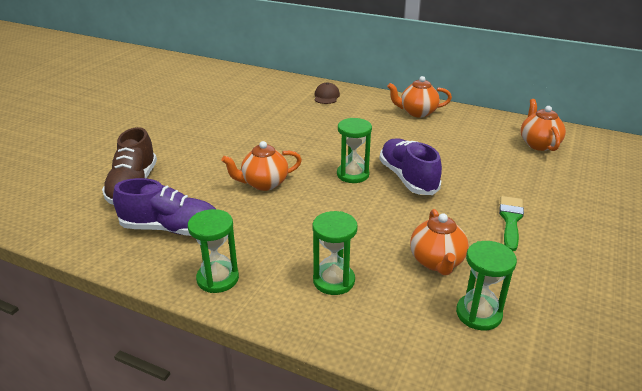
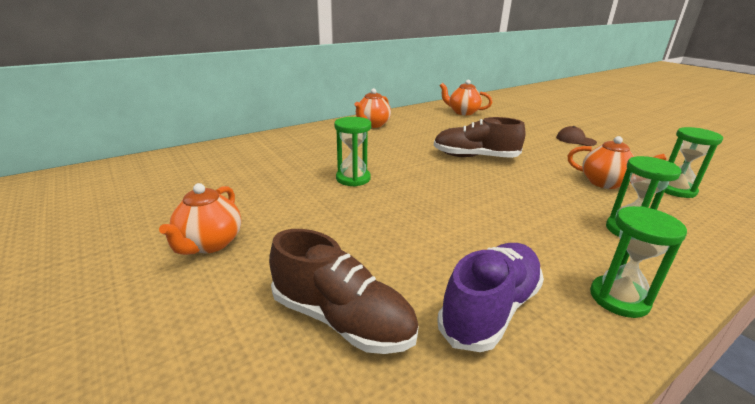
camera: 60 degrees left, 5 degrees down
(264, 183) = (429, 217): orange teapot -> orange teapot (209, 244)
(326, 96) = (287, 142): brown cap -> brown cap (575, 140)
(353, 174) = (450, 173): green hourglass -> green hourglass (353, 178)
(408, 178) = (475, 157): purple shoe -> brown shoe
(510, 220) = (556, 147): green brush -> none

